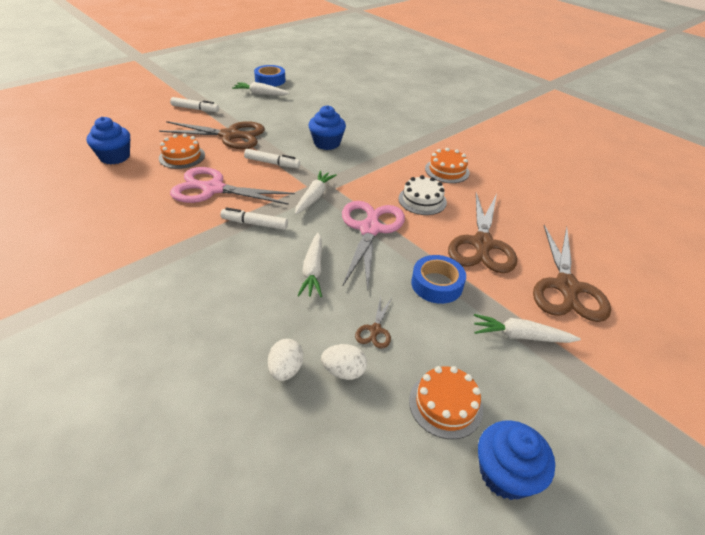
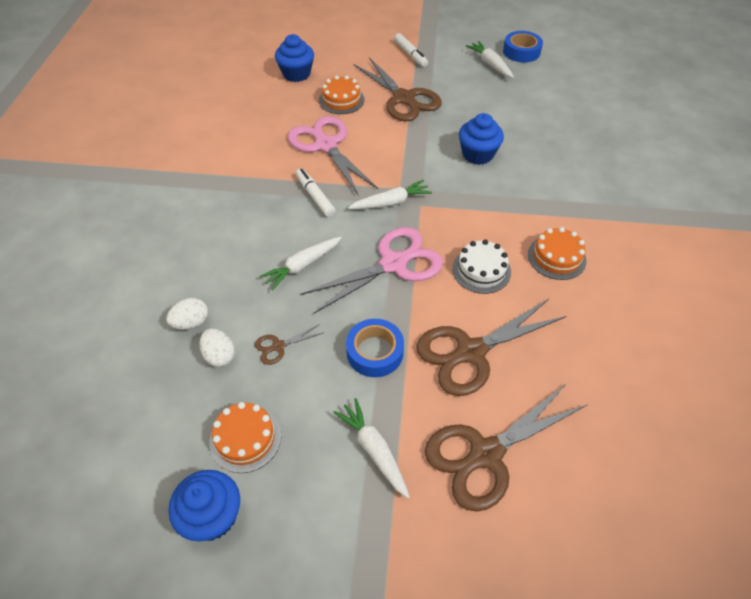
camera: 50 degrees right, 10 degrees up
(272, 163) = (401, 147): white marker -> none

